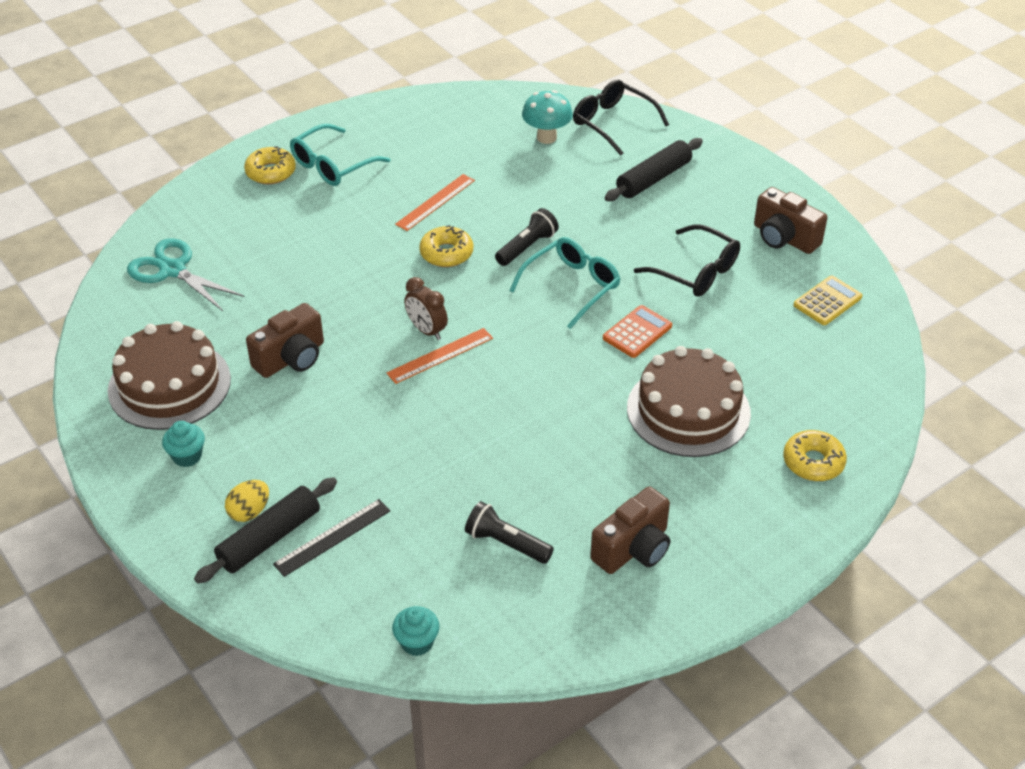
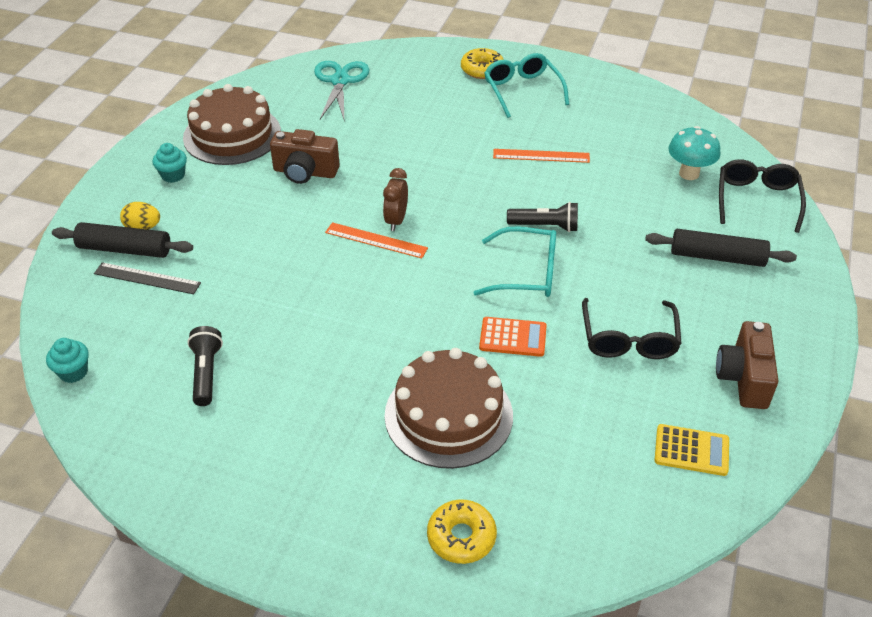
camera: 55 degrees right, 0 degrees up
(332, 165) = (522, 91): turquoise glasses -> turquoise glasses turned 60 degrees clockwise
(446, 253) = (490, 189): yellow donut -> none
(633, 548) = (256, 454): brown camera -> none

